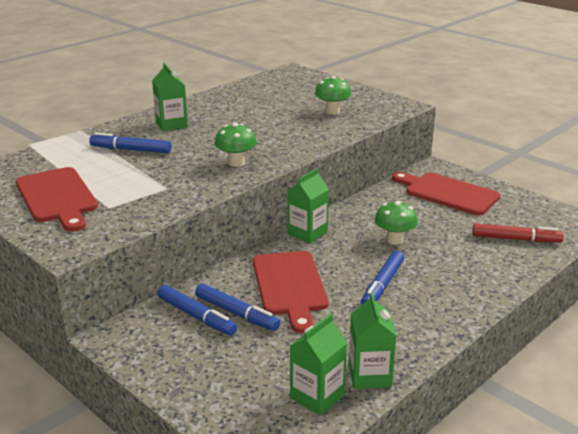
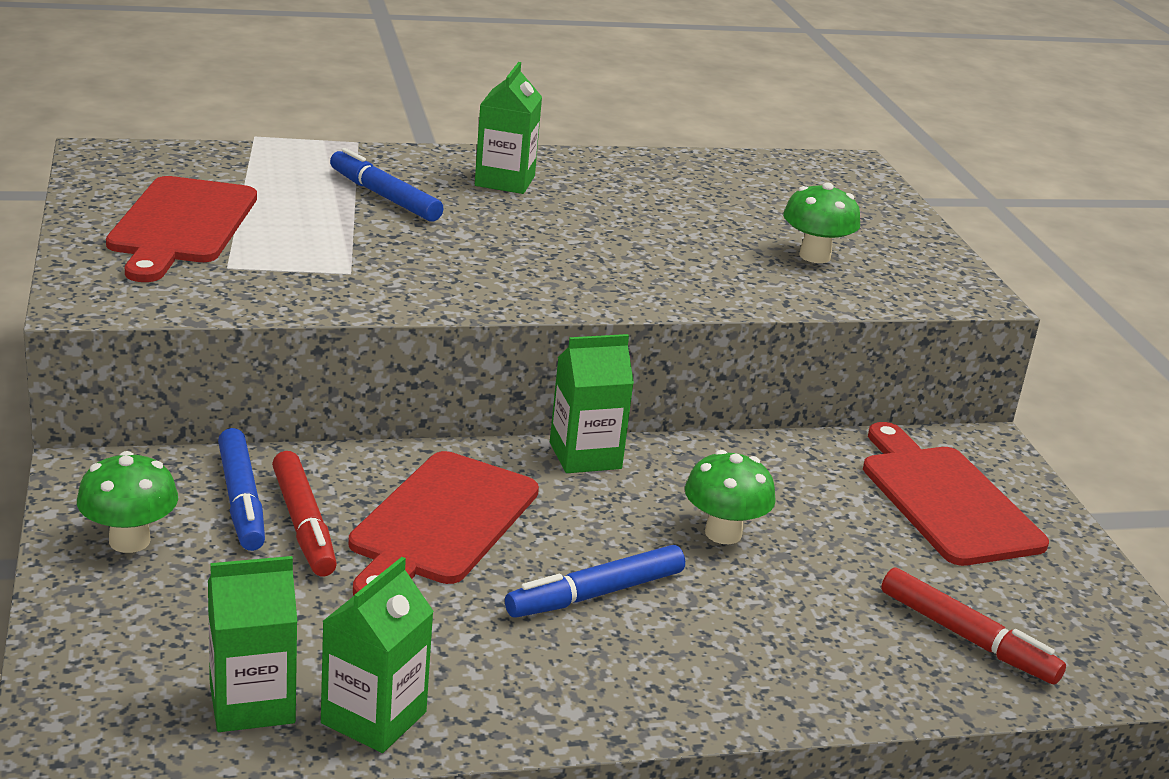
camera: 30 degrees right, 0 degrees up
(236, 163) = (515, 276): green mushroom -> green mushroom (129, 541)
(236, 313) = (303, 524): blue marker -> red marker

